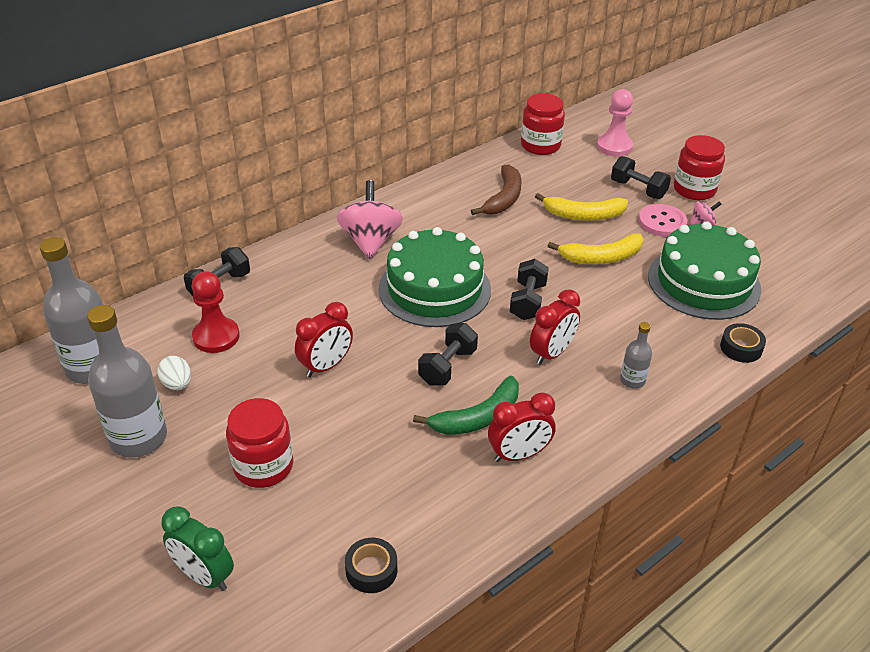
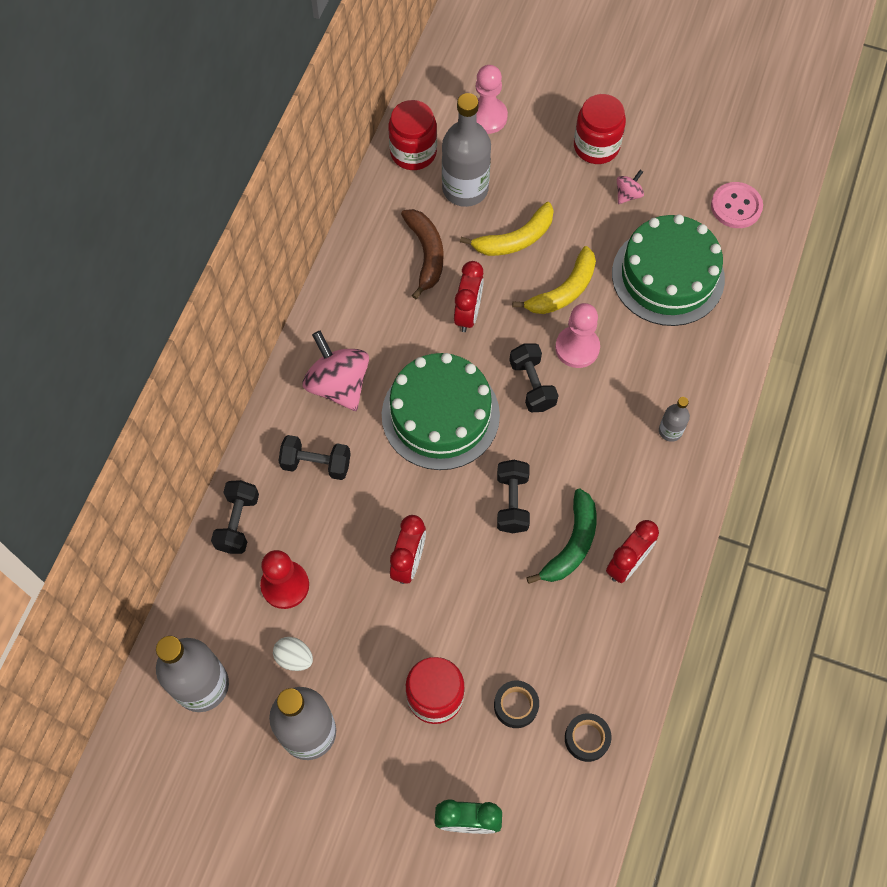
camera: 30 degrees left, 25 degrees up
(552, 353) = (589, 437): red clock -> red clock (468, 314)
(565, 176) = (465, 189): none -> grey bottle
(586, 295) = (577, 348): none -> pink pawn
(638, 189) = (544, 173): black dumbbell -> black dumbbell (316, 464)
(662, 222) = (591, 211): pink button -> pink button (736, 206)
(741, 348) = (736, 343): black tape -> black tape (516, 705)

